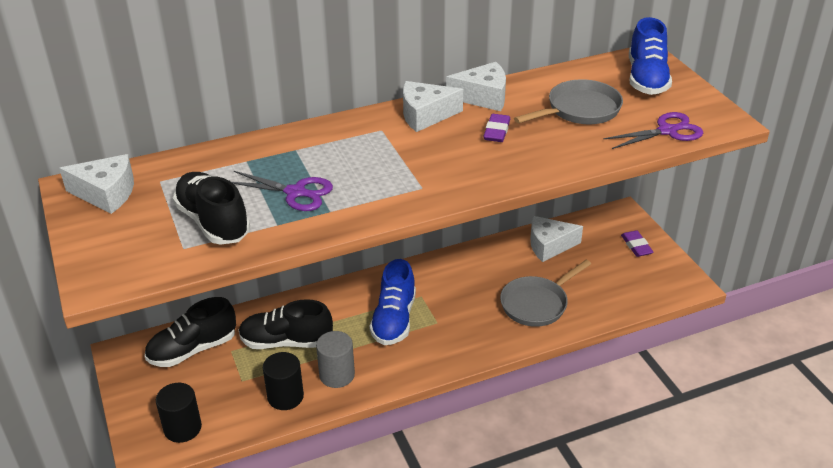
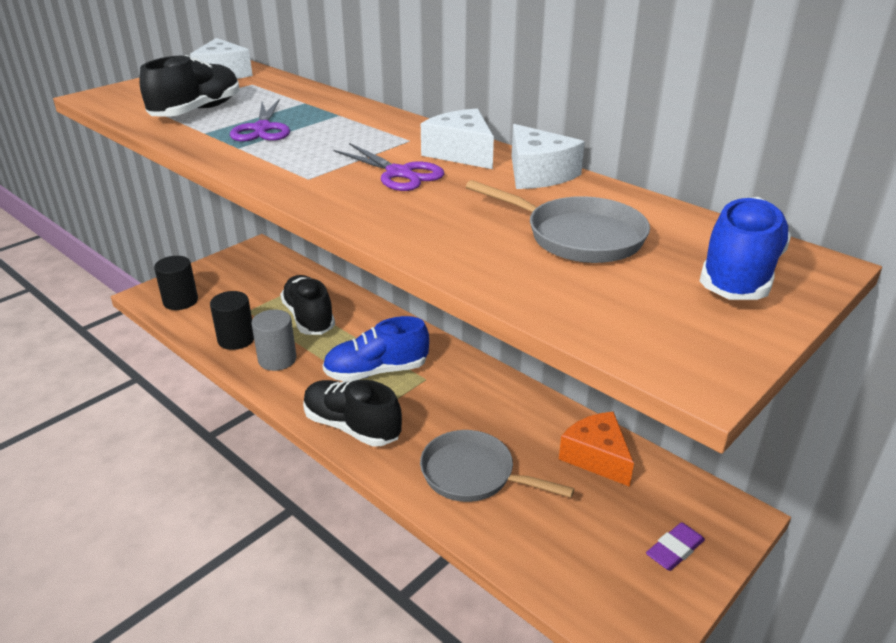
camera: 65 degrees right, 5 degrees down
(193, 349) = (275, 276): black shoe -> black shoe (352, 427)
(496, 131) = (464, 195): purple eraser -> none
(549, 245) = (596, 457): white cheese -> orange cheese
(646, 79) = (740, 274): blue shoe -> blue shoe turned 135 degrees clockwise
(668, 131) = (597, 316): purple scissors -> purple scissors (399, 174)

